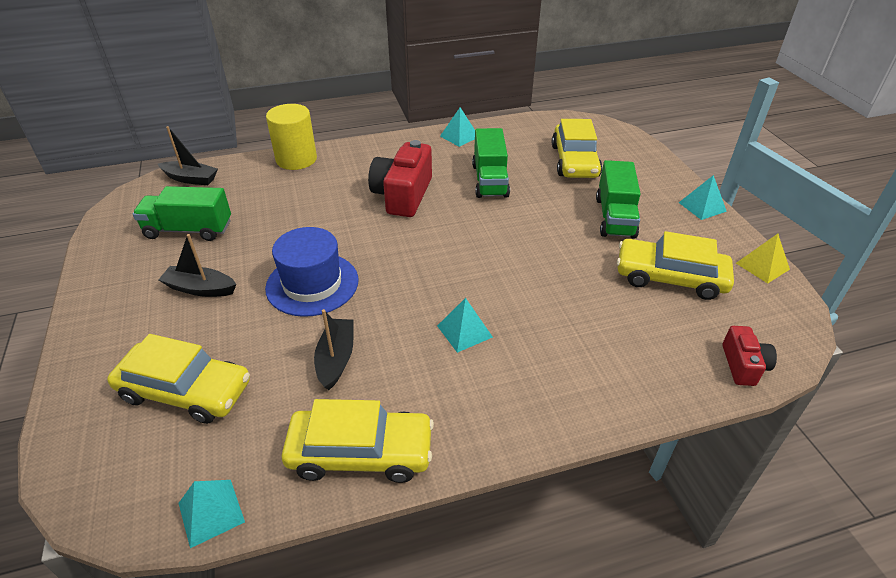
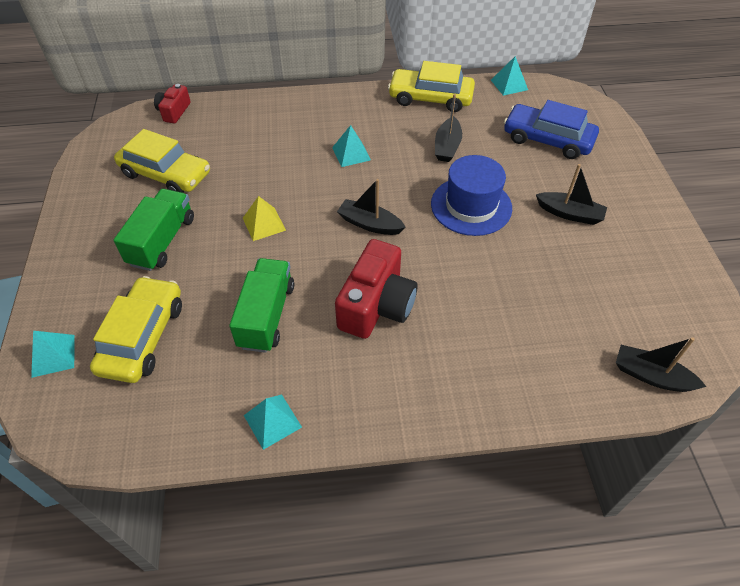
camera: 170 degrees left, 10 degrees up
(185, 391) = (547, 139): yellow car -> blue car
(188, 230) = (612, 285): green truck -> none
(296, 159) = (516, 399): yellow cylinder -> none
(422, 253) = (369, 224): none -> black boat
(702, 206) = (62, 242): turquoise pyramid -> turquoise pyramid (53, 355)
(762, 266) = (80, 174): yellow pyramid -> yellow pyramid (264, 224)

